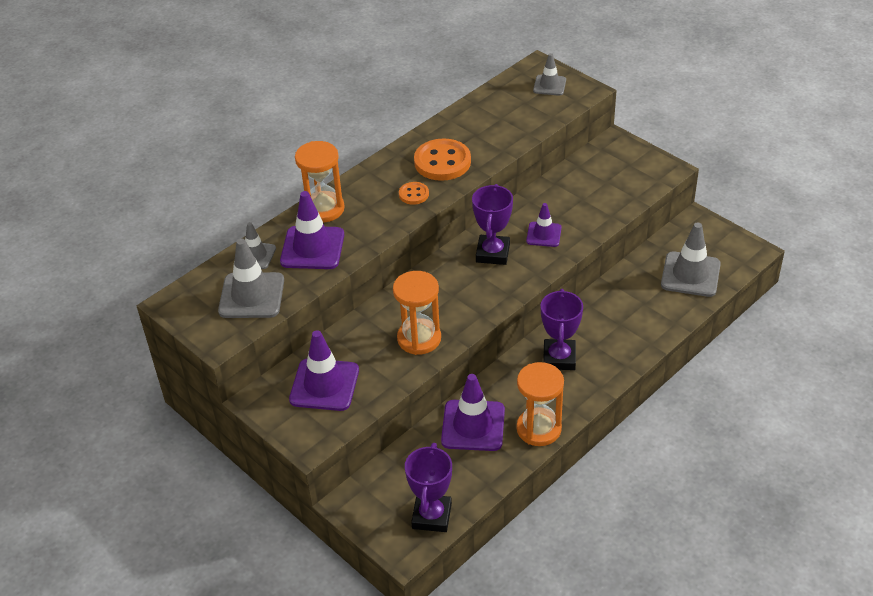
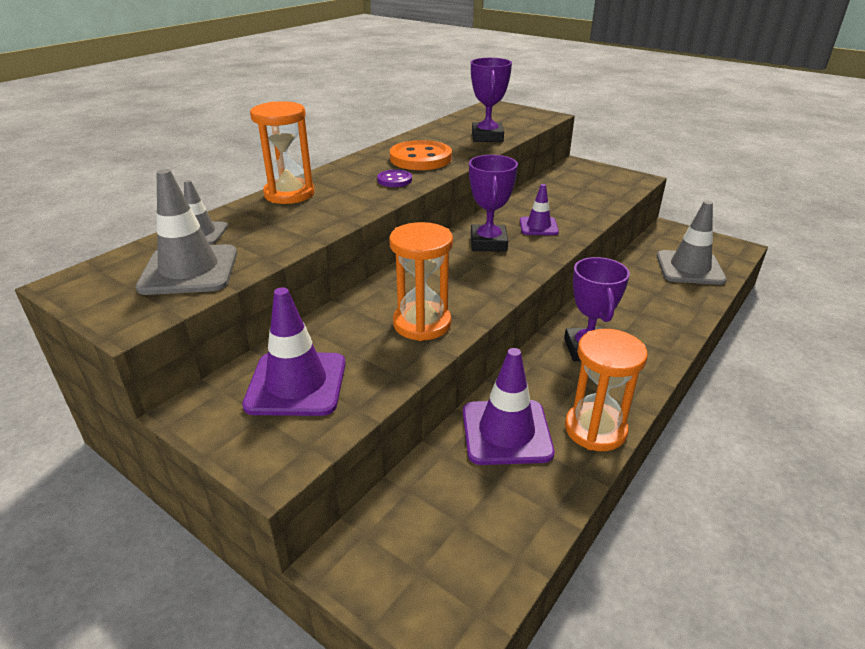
camera: 10 degrees left, 10 degrees down
(312, 248) = (276, 224): purple traffic cone -> none
(414, 194) = (394, 180): orange button -> purple button
(432, 516) = (480, 571): purple trophy -> purple trophy (487, 137)
(549, 85) = (510, 114): grey traffic cone -> none

